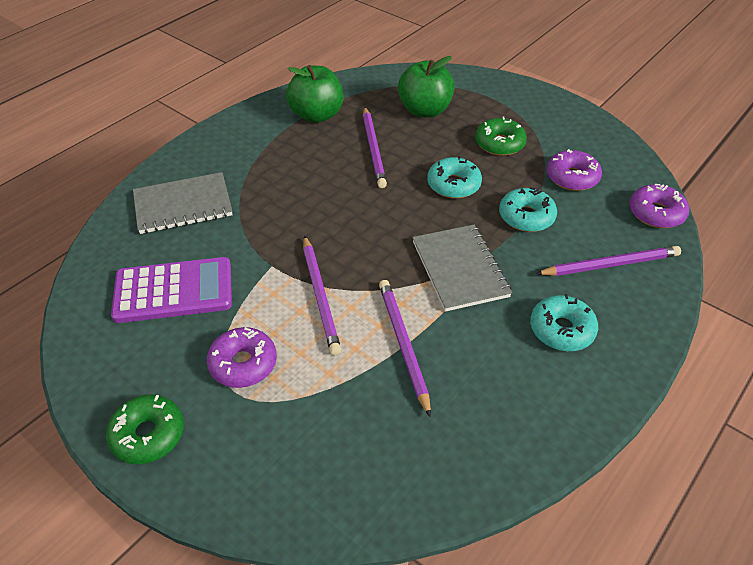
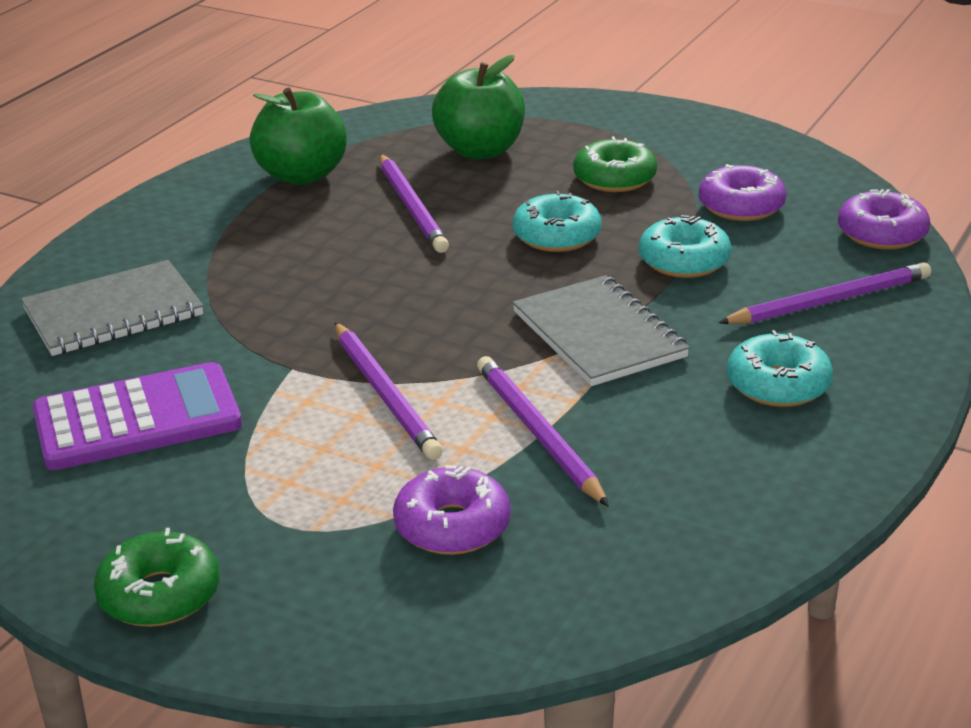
camera: 10 degrees left, 15 degrees down
(243, 364) = (287, 490): purple donut -> purple donut (452, 526)

